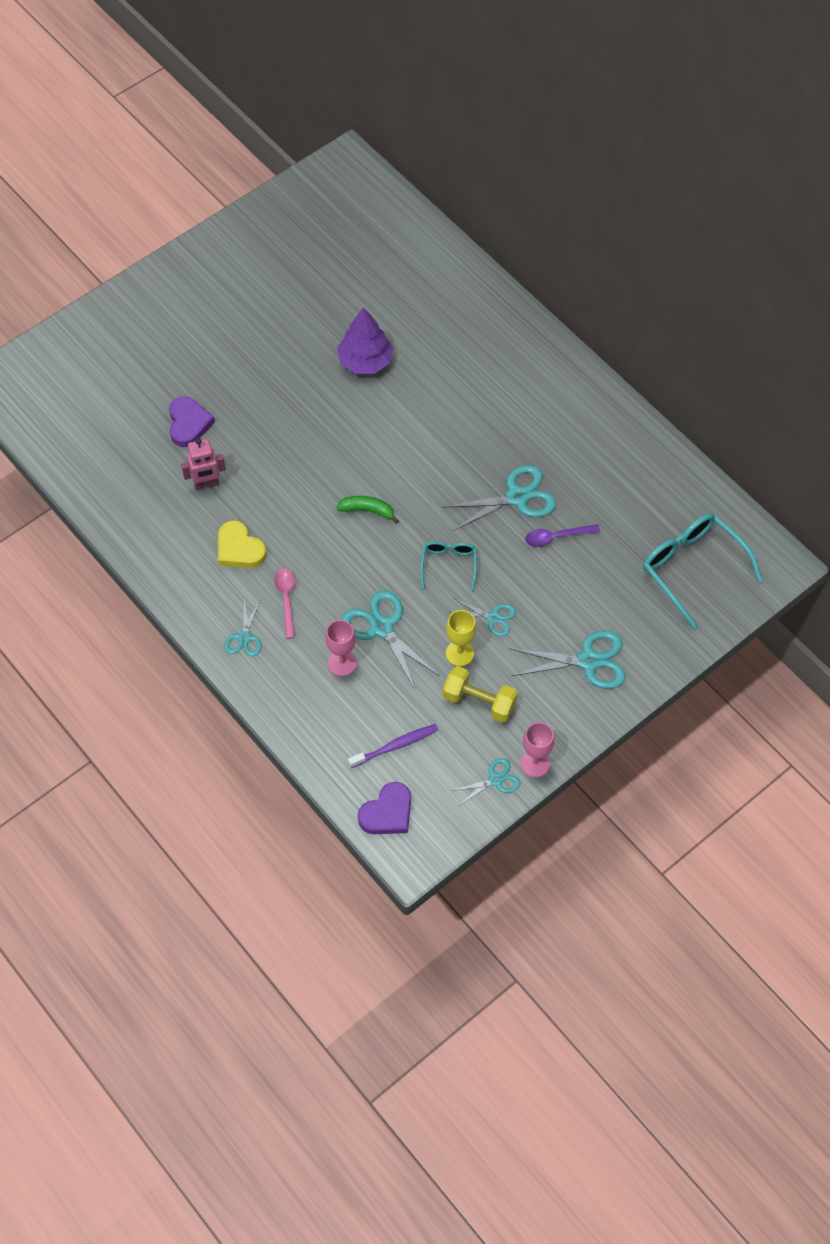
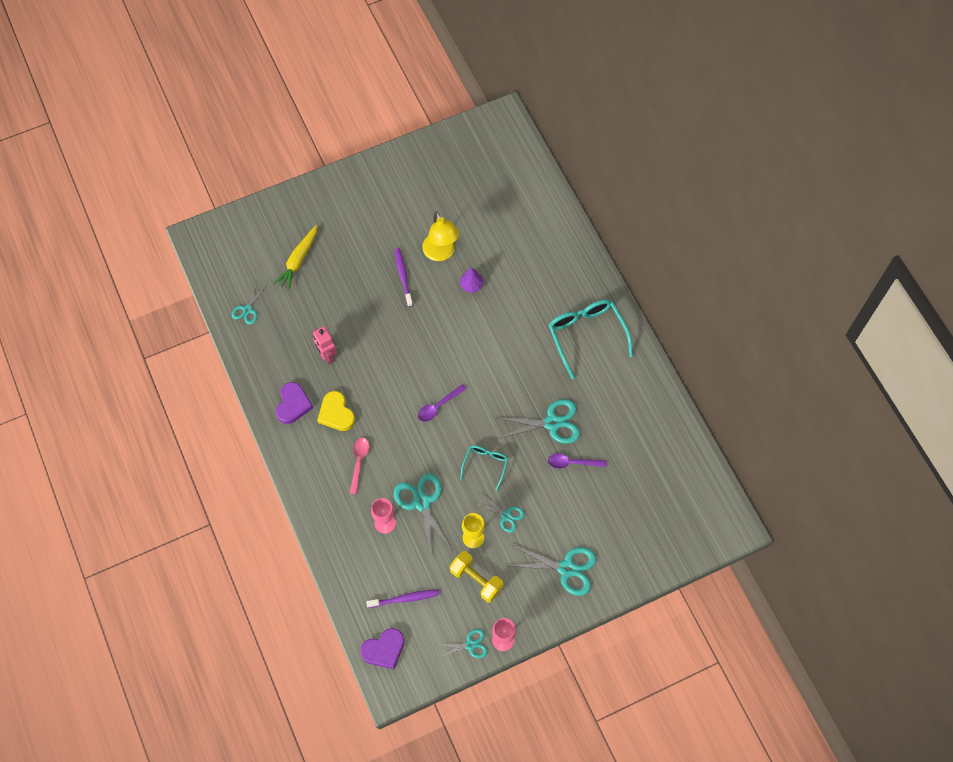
camera: 15 degrees right, 5 degrees up
(134, 381) = (298, 260): none -> yellow carrot
(188, 424) = (327, 304): purple heart -> purple heart (293, 404)
(206, 484) = (327, 356): pink robot -> pink robot turned 60 degrees clockwise
(244, 637) = (320, 484): turquoise scissors -> turquoise scissors (247, 310)
(275, 370) = (403, 276): none -> purple toothbrush
(315, 333) = (441, 253): none -> yellow lamp
(365, 361) = (471, 285): purple tree -> purple tree, size x0.56
(367, 510) = (438, 406): green banana -> purple spoon
(693, 569) = (667, 514): turquoise glasses -> turquoise glasses (586, 336)

